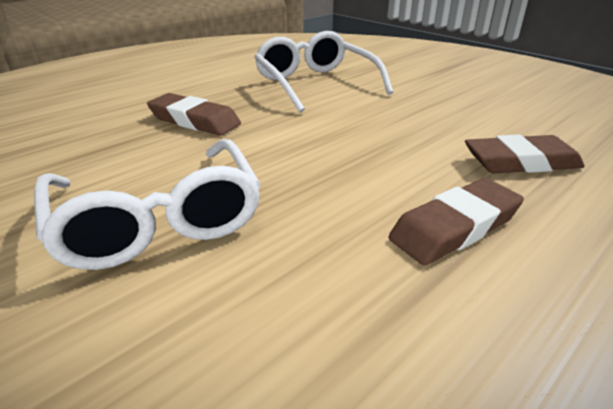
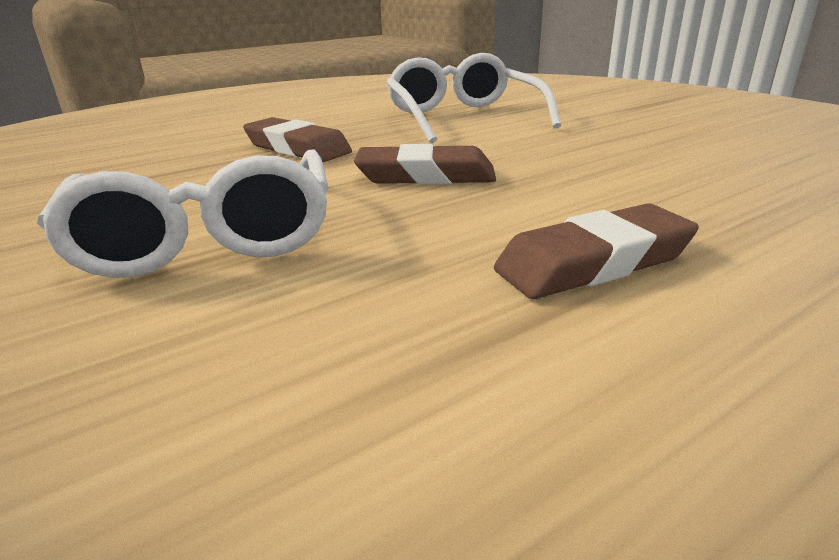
camera: 10 degrees right, 5 degrees down
(521, 162) = (718, 199): brown eraser -> brown eraser (426, 176)

